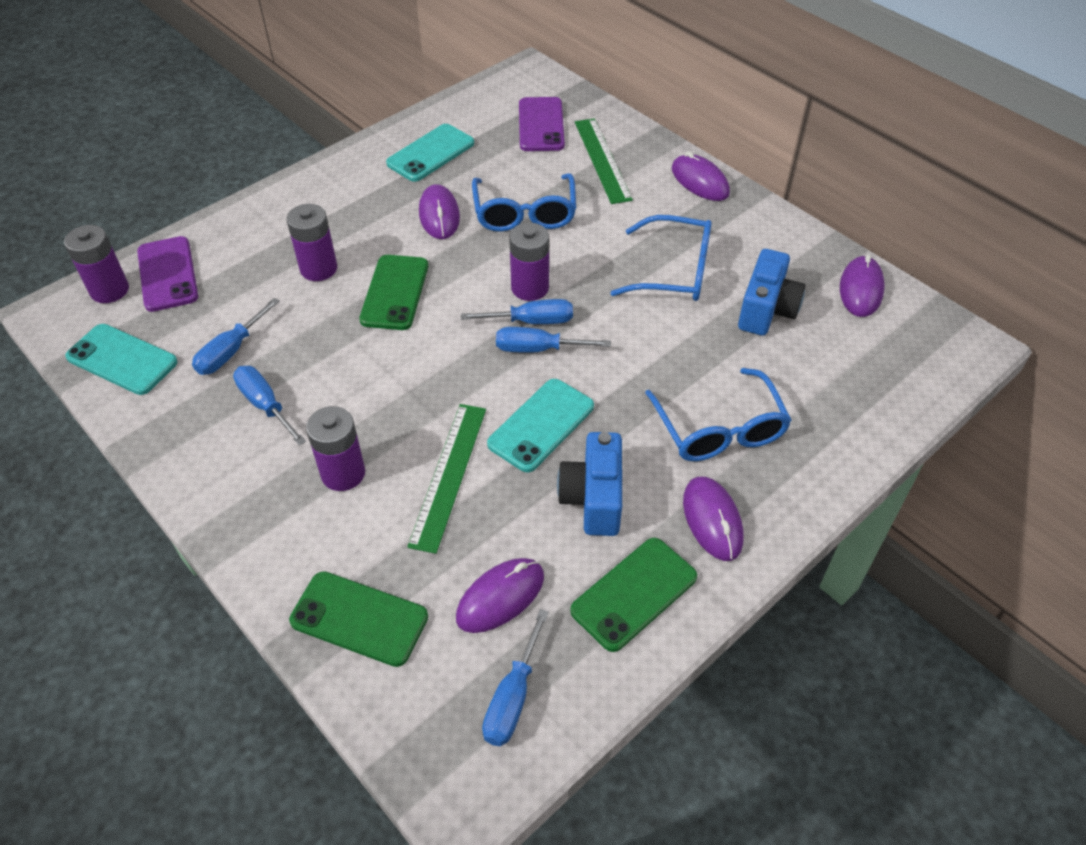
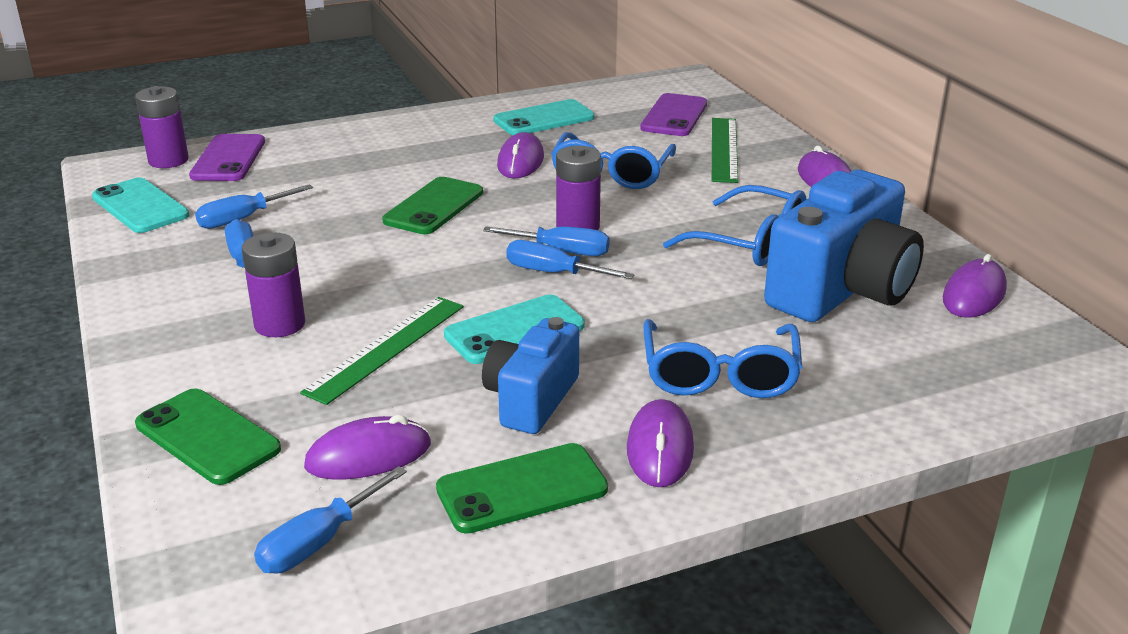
camera: 20 degrees right, 20 degrees down
(318, 269) = (372, 178): purple battery -> none
(766, 310) = (842, 290): blue camera -> blue camera, size x1.68

